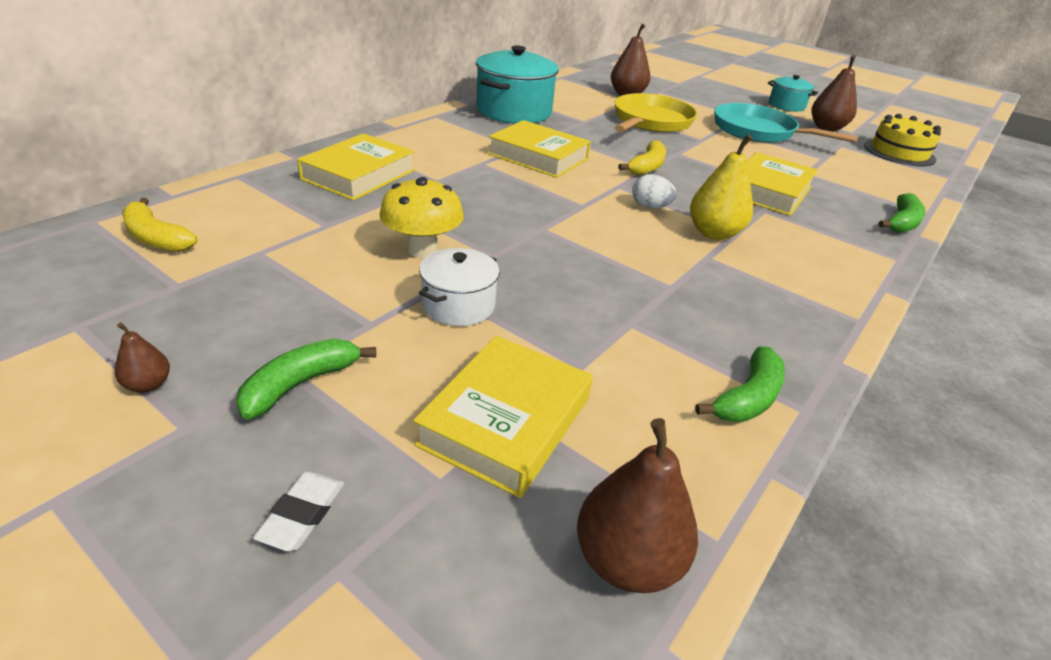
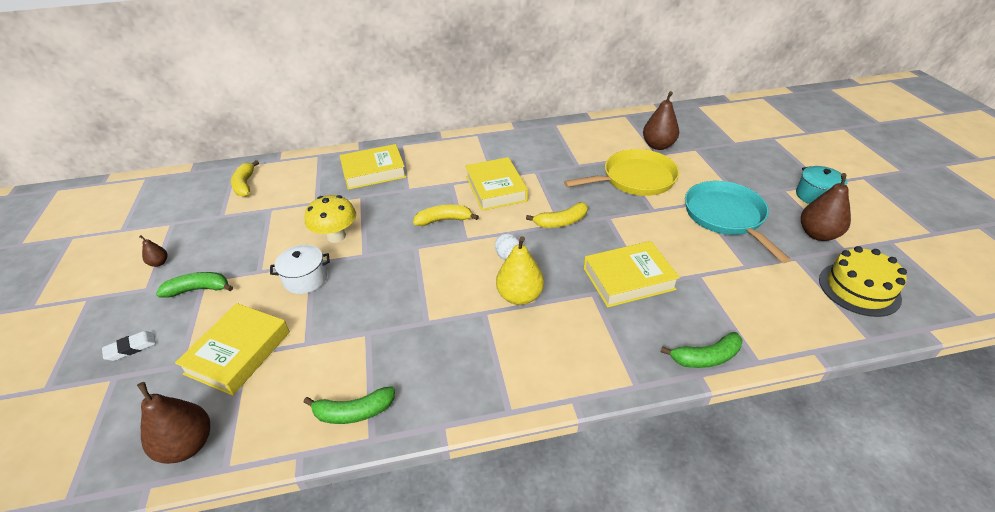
camera: 45 degrees right, 5 degrees up
(505, 421) = (238, 352): yellow book -> yellow book turned 45 degrees counterclockwise
(514, 111) = (537, 142): turquoise pot -> none
(531, 196) = (444, 220): none -> yellow banana

